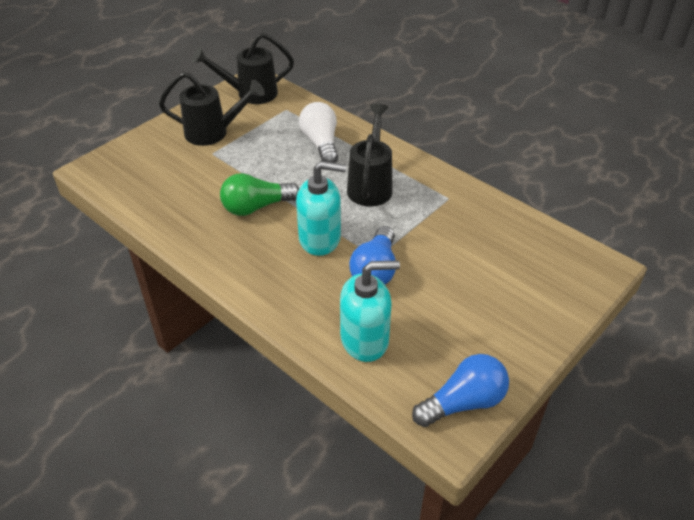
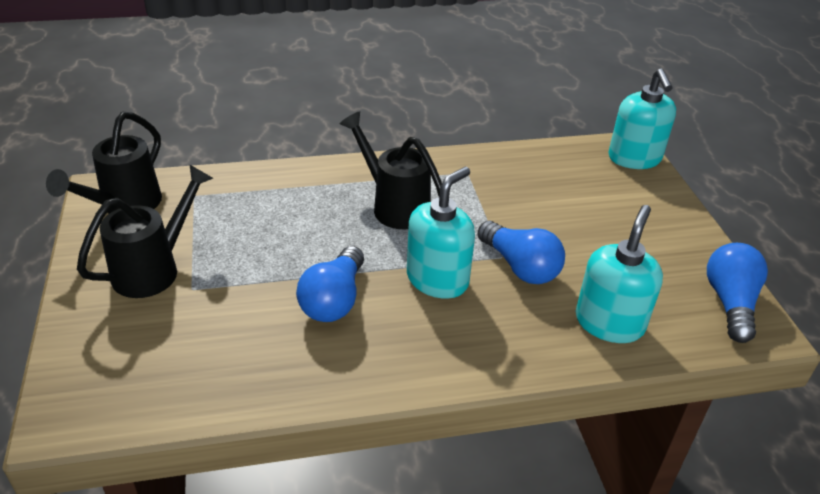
camera: 55 degrees left, 5 degrees down
(256, 207) = (334, 300): green light bulb -> blue light bulb
(321, 143) = (287, 202): white light bulb -> none
(589, 275) = (634, 158): none -> turquoise soap dispenser

